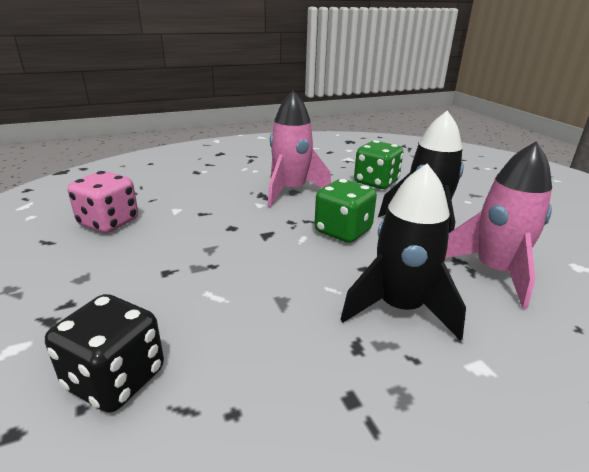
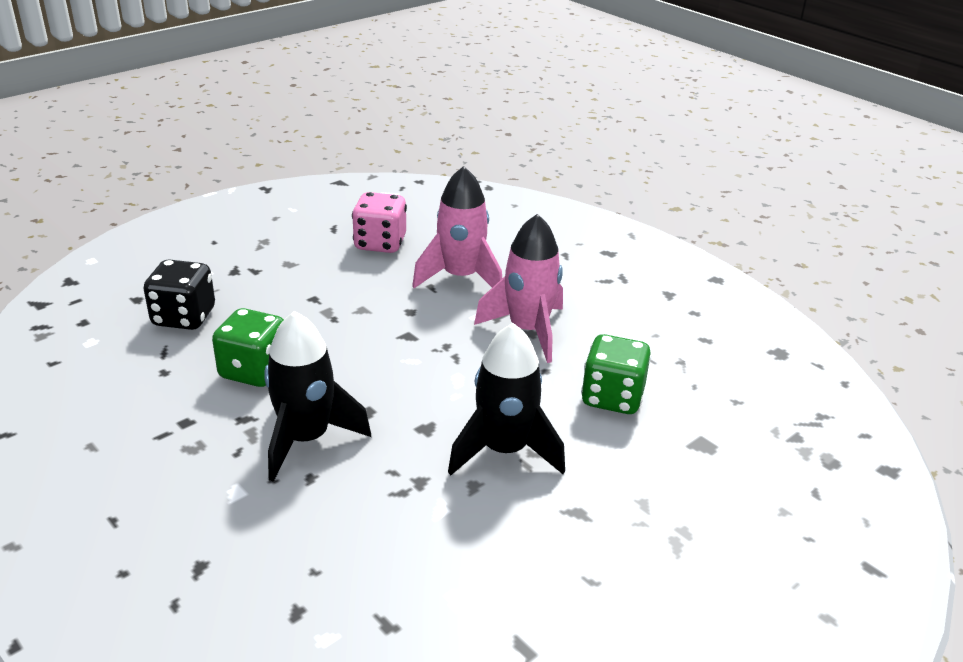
camera: 70 degrees right, 5 degrees up
(343, 231) = (442, 386): green dice -> green dice (254, 371)
(494, 272) = (405, 511): pink rocket -> pink rocket (460, 277)

